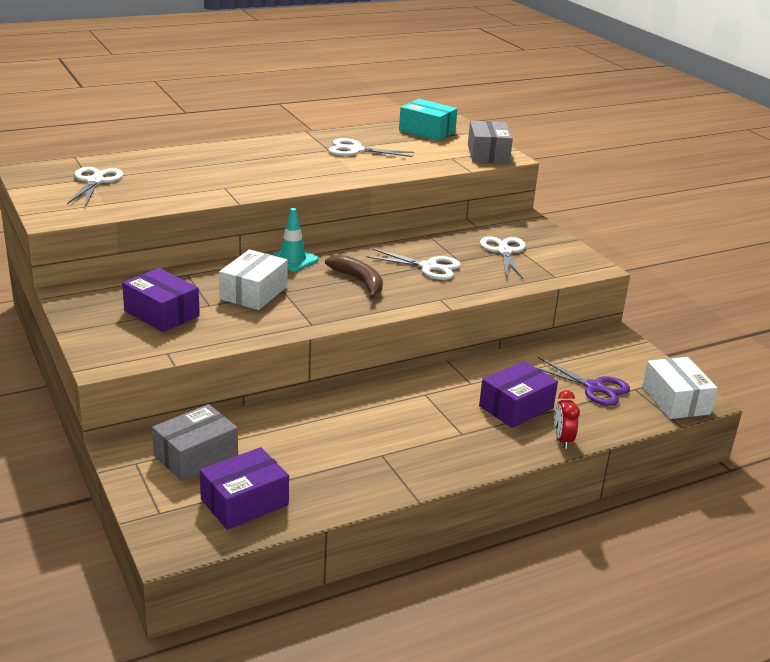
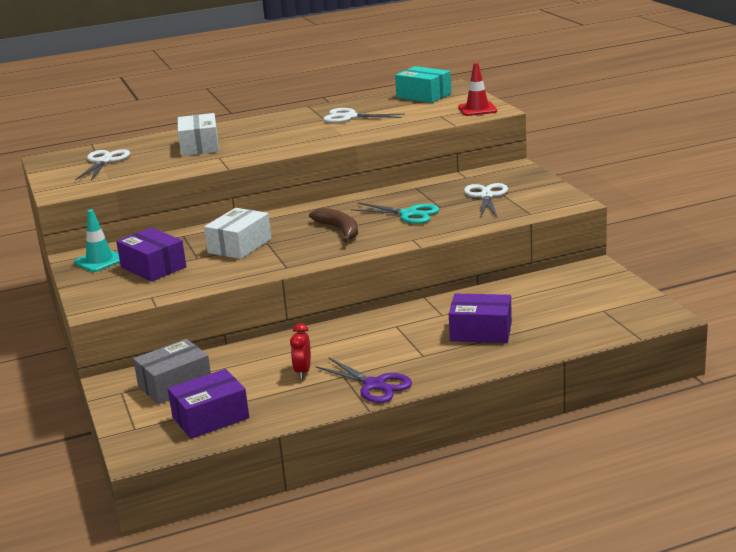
camera: 10 degrees right, 5 degrees down
(292, 260) = (282, 217): turquoise traffic cone -> turquoise traffic cone (99, 261)
(428, 267) = (408, 214): white scissors -> turquoise scissors
(488, 154) = (477, 109): grey box -> red traffic cone
(516, 407) = (481, 331): purple box -> purple box turned 45 degrees clockwise
(562, 440) = (519, 355): red clock -> red clock (303, 371)
(594, 387) = (562, 311): purple scissors -> purple scissors (374, 385)
(675, 400) = (641, 317): white box -> white box (200, 146)

